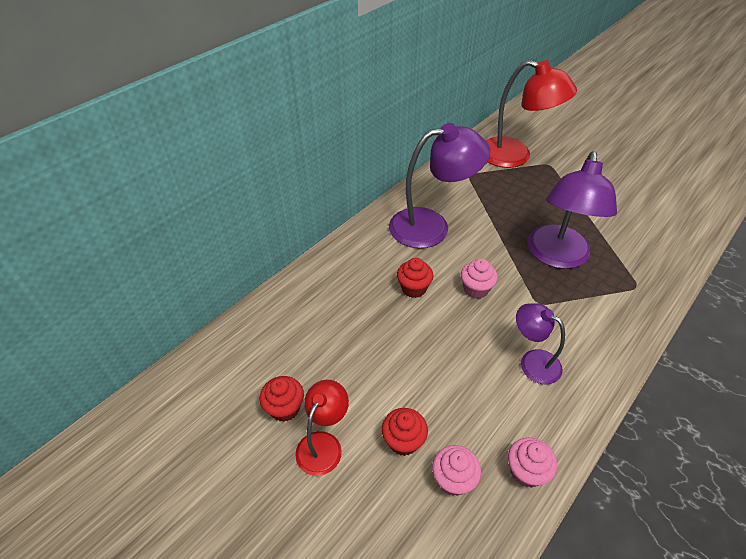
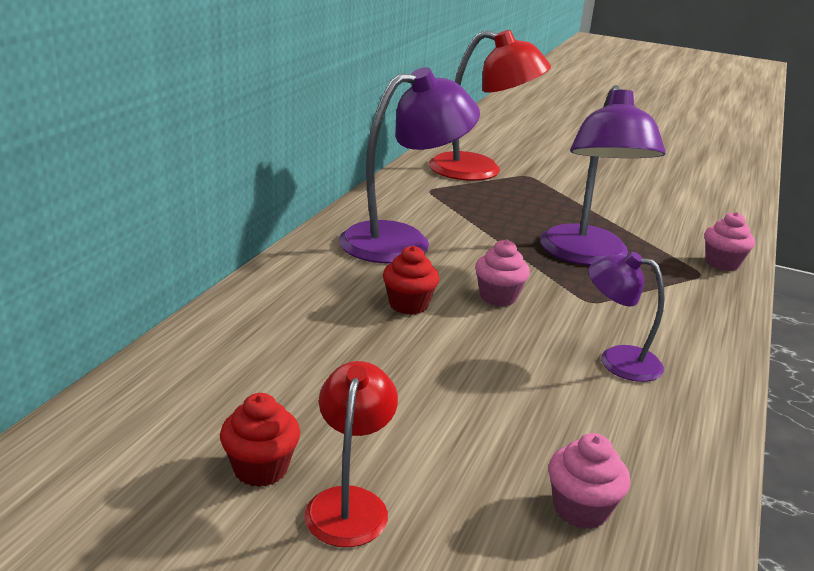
camera: 20 degrees left, 20 degrees down
(403, 441) = (480, 476): red cupcake -> none
(526, 471) = (679, 480): pink cupcake -> pink cupcake (722, 263)

